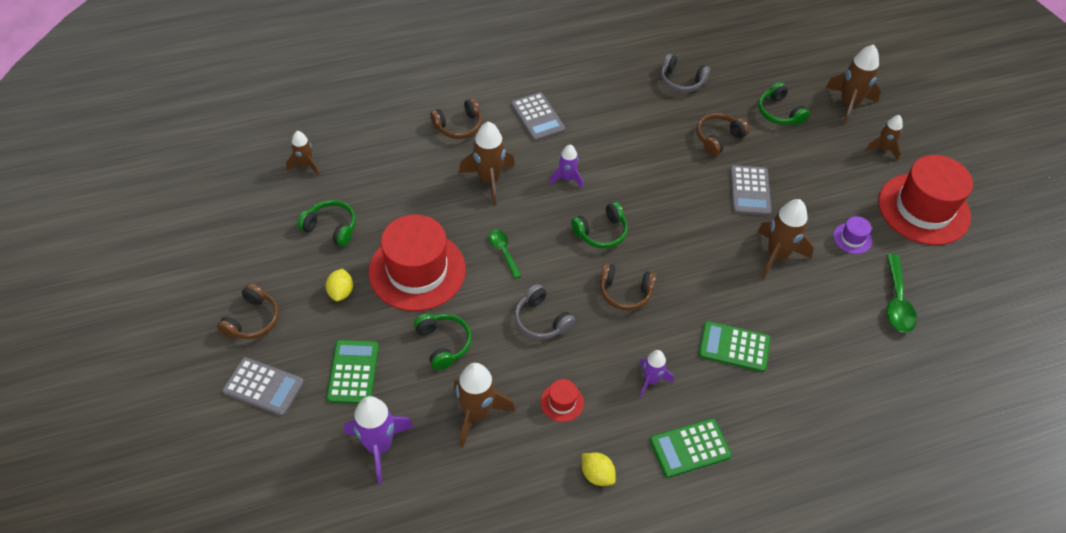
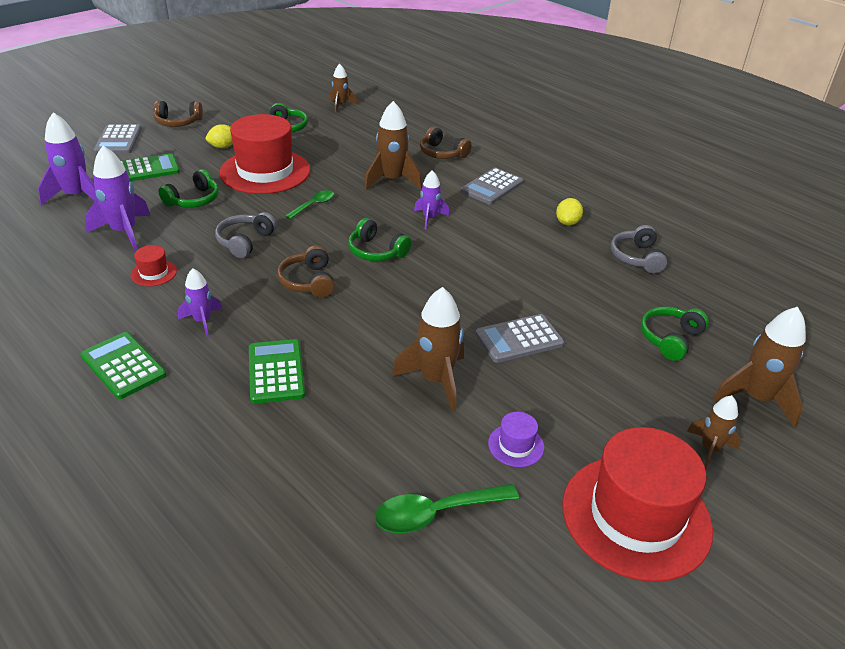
camera: 65 degrees right, 15 degrees down
(477, 414) = (124, 232): brown rocket -> purple rocket
(597, 475) = (74, 311): yellow lemon -> yellow lemon (567, 222)
(718, 138) = (578, 300): brown headphones -> none

